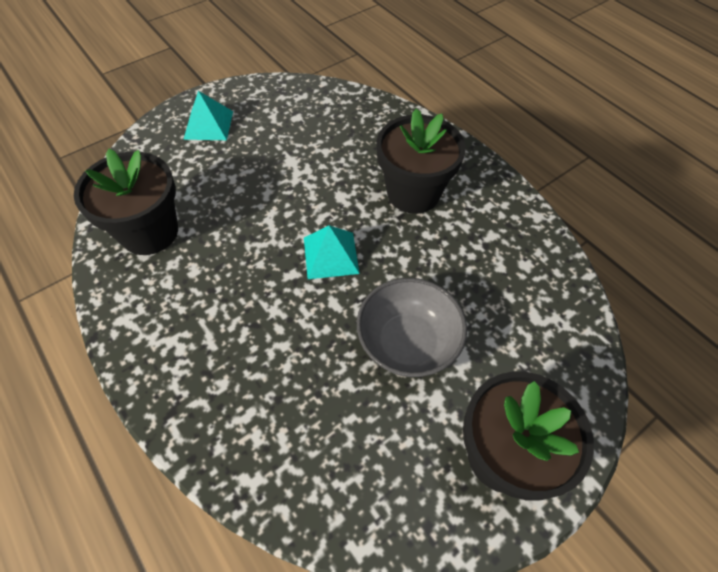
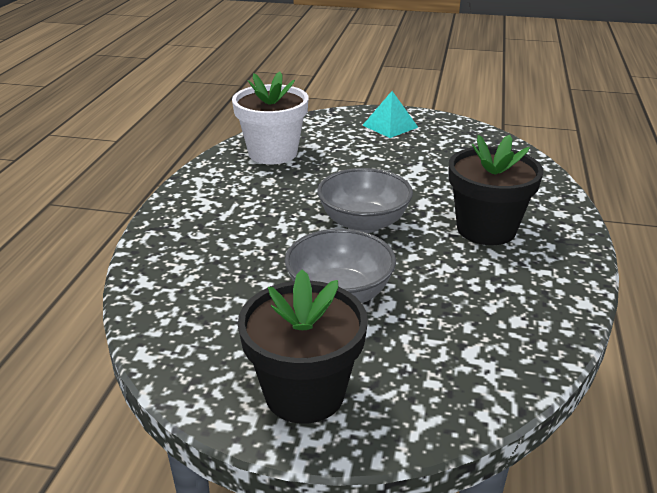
camera: 50 degrees right, 25 degrees down
(149, 232) = (273, 153): black flower pot -> white flower pot
(330, 255) = (363, 223): turquoise pyramid -> grey bowl

